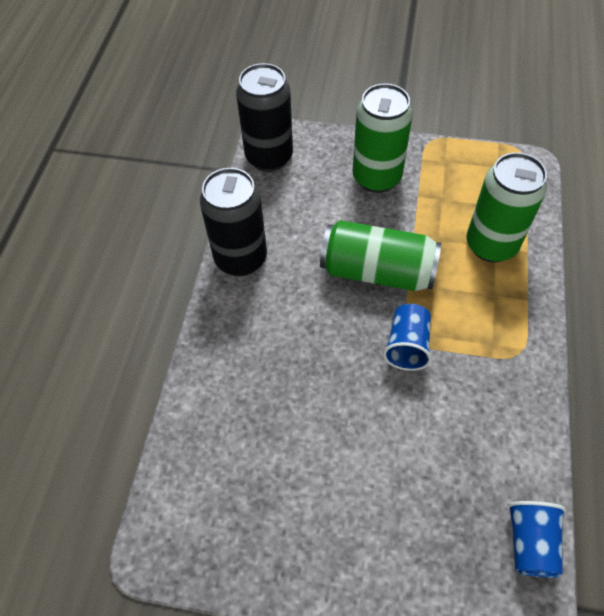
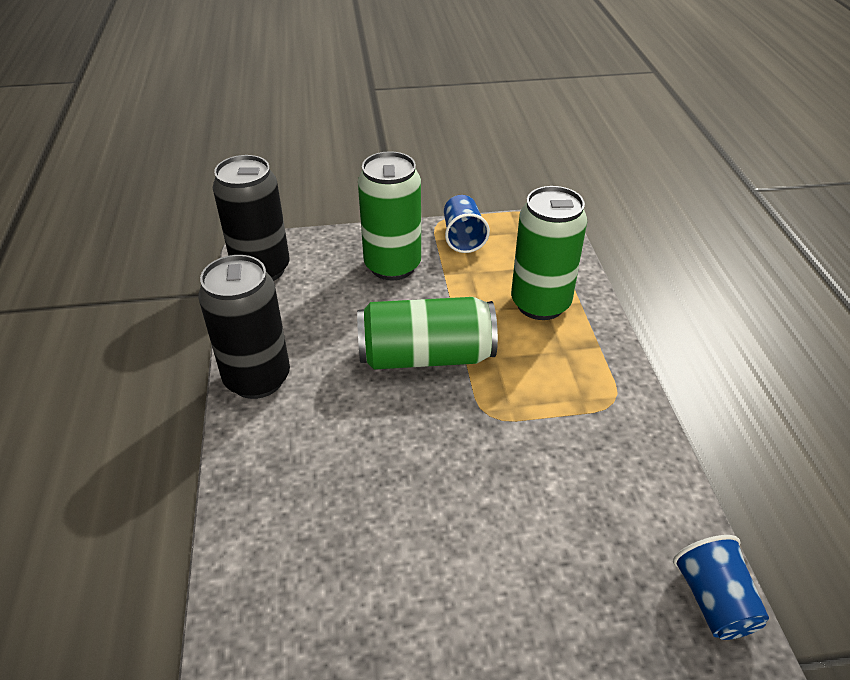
camera: 20 degrees left, 15 degrees down
(407, 345) = (488, 424): blue cup -> blue cup (463, 237)

